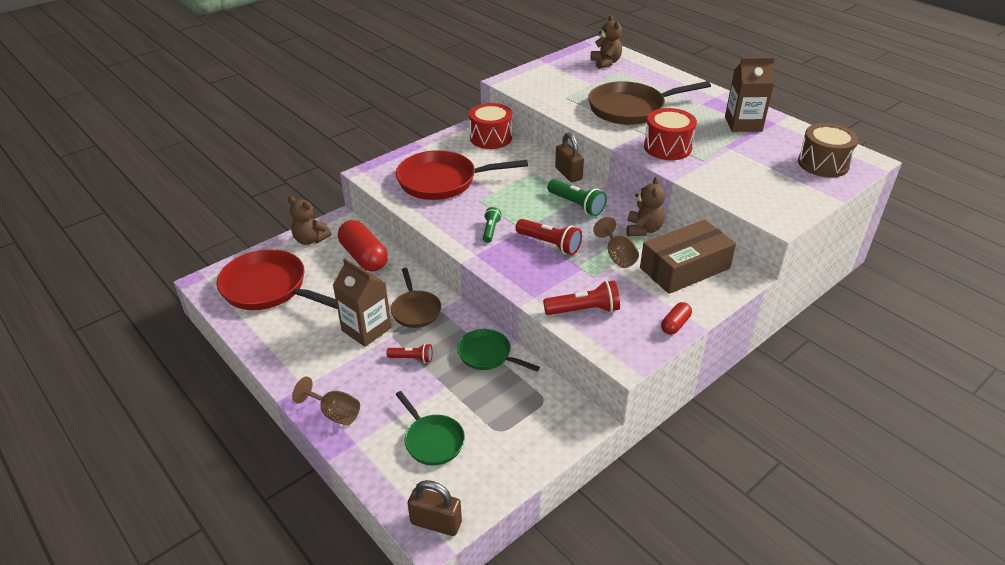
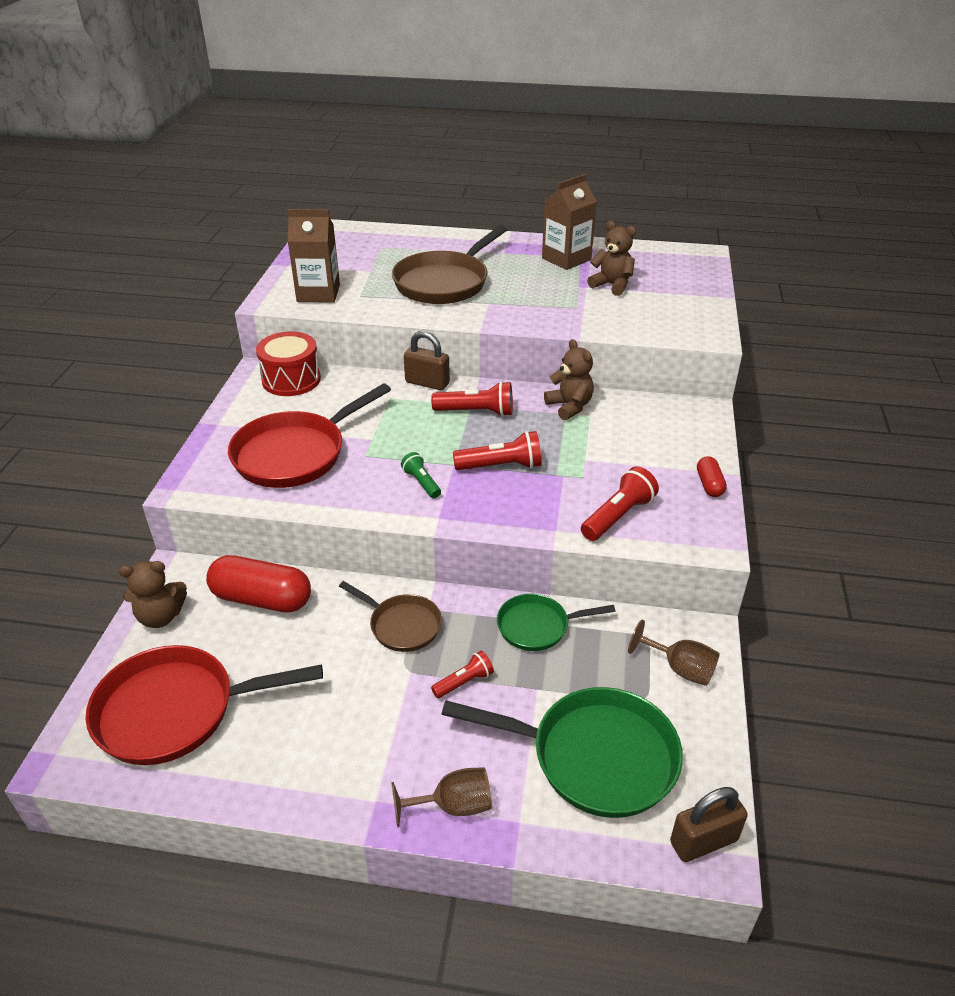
camera: 40 degrees left, 0 degrees up
(366, 329) = (370, 682): brown carton -> brown carton (318, 293)
(432, 440) = (594, 757): green pan -> green pan, size x1.76
(576, 205) = (477, 412): green flashlight -> red flashlight
(606, 63) = (355, 244): brown teddy bear -> brown teddy bear (612, 285)
(617, 256) = (579, 445): brown goblet -> brown goblet (680, 669)
(667, 147) = (530, 308): red drum -> none
(684, 268) = (650, 426): brown box -> none
(823, 164) = (676, 270): brown drum -> none

